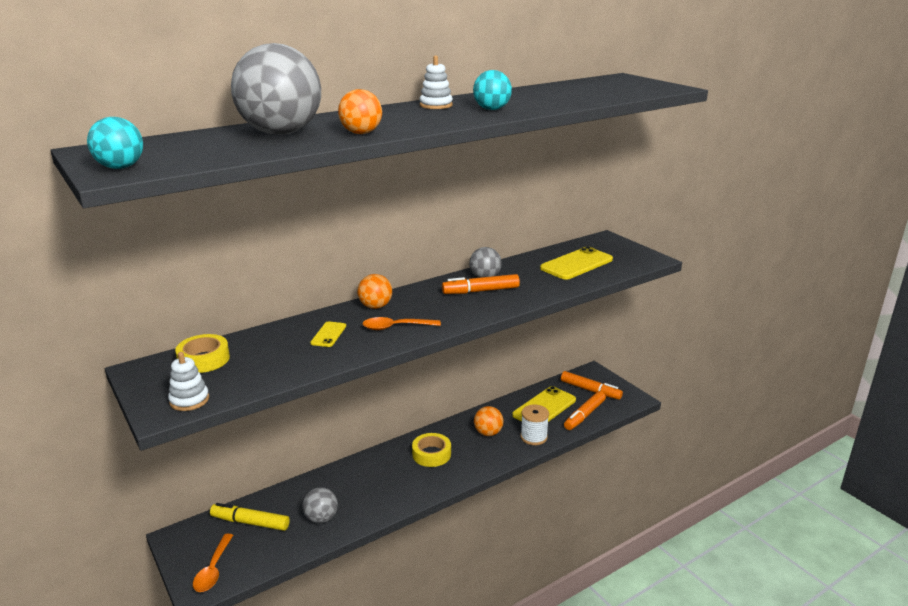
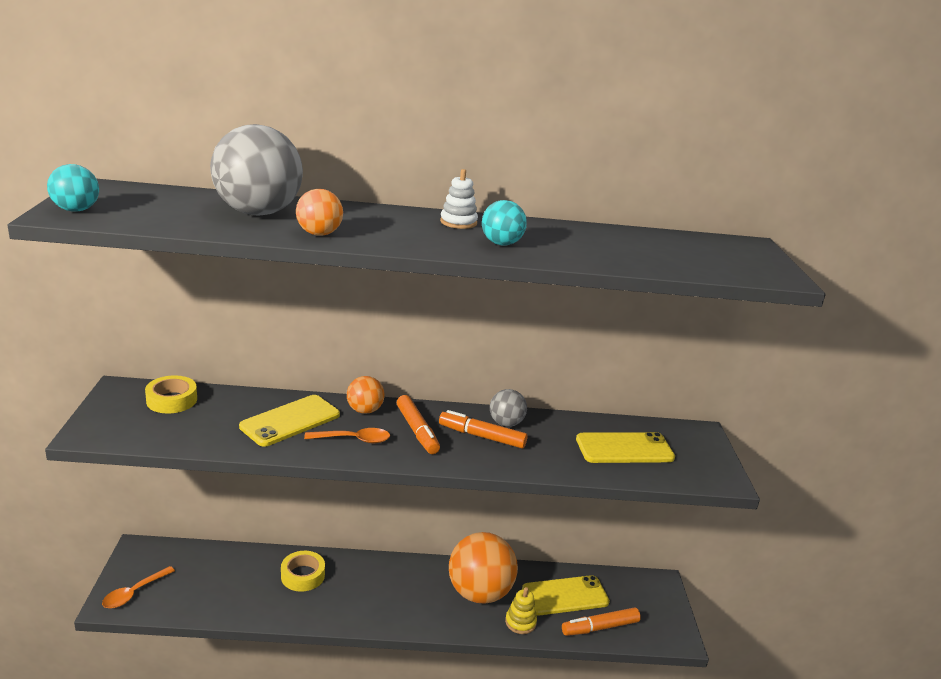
camera: 30 degrees right, 0 degrees up
(189, 400) = (116, 432): white stacking toy -> none
(250, 522) = (198, 567): yellow marker -> none
(321, 518) = (253, 595): grey ball -> none
(328, 334) = (290, 421): yellow phone -> yellow phone, size x1.96
(395, 327) = (354, 440): orange spoon -> orange spoon turned 150 degrees clockwise
(431, 454) = (404, 586): yellow tape -> yellow tape (303, 575)
(488, 433) = (479, 593): orange ball -> orange ball, size x1.98
(533, 437) = (520, 622): white spool -> yellow stacking toy
(590, 390) = (636, 602): orange marker -> orange marker (417, 430)

